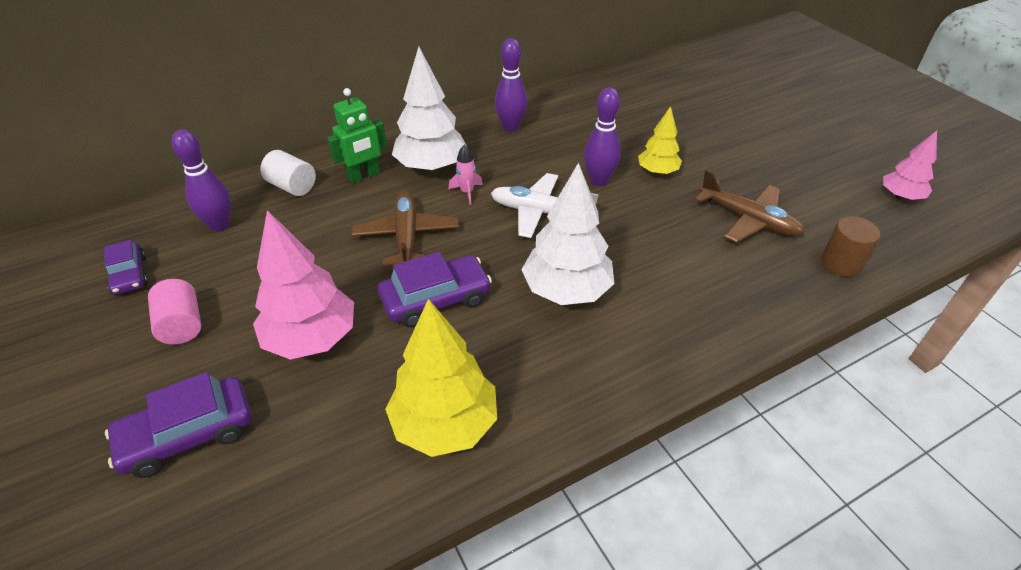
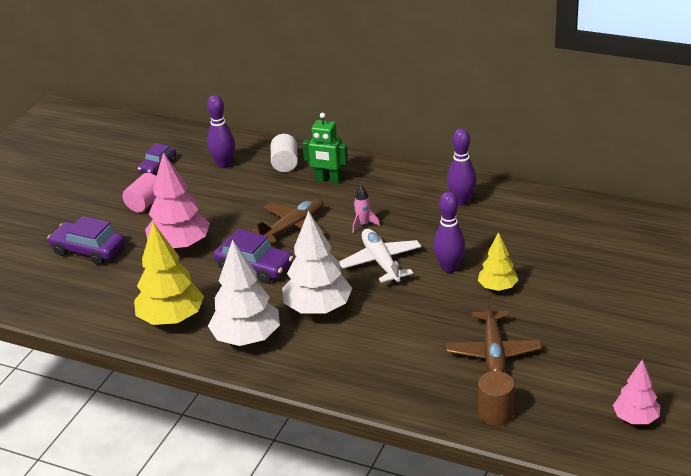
camera: 55 degrees right, 10 degrees down
(431, 167) = (371, 197): white tree -> white tree (247, 338)

